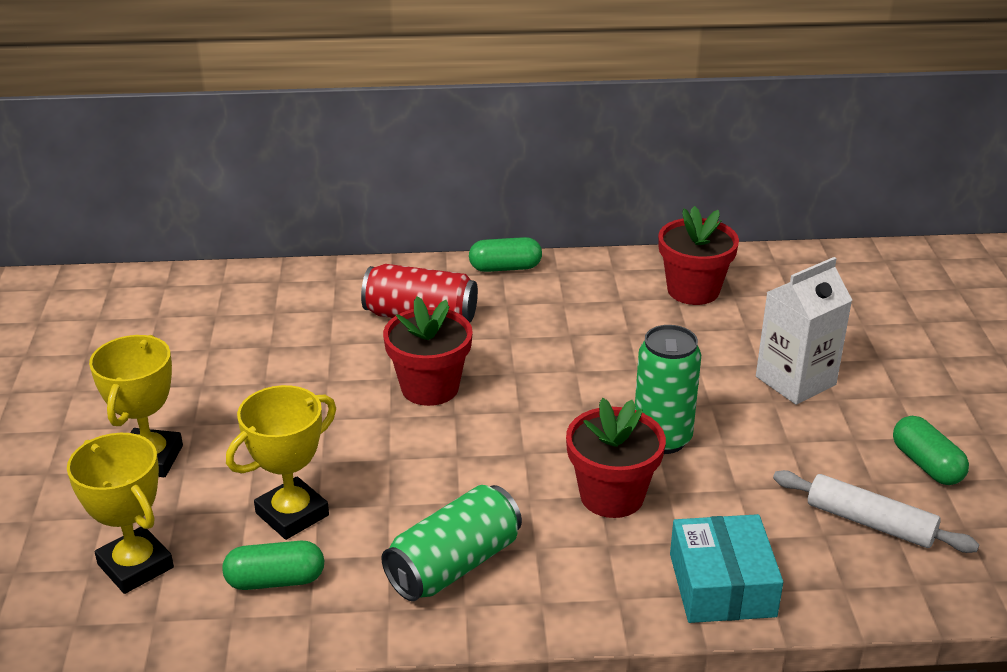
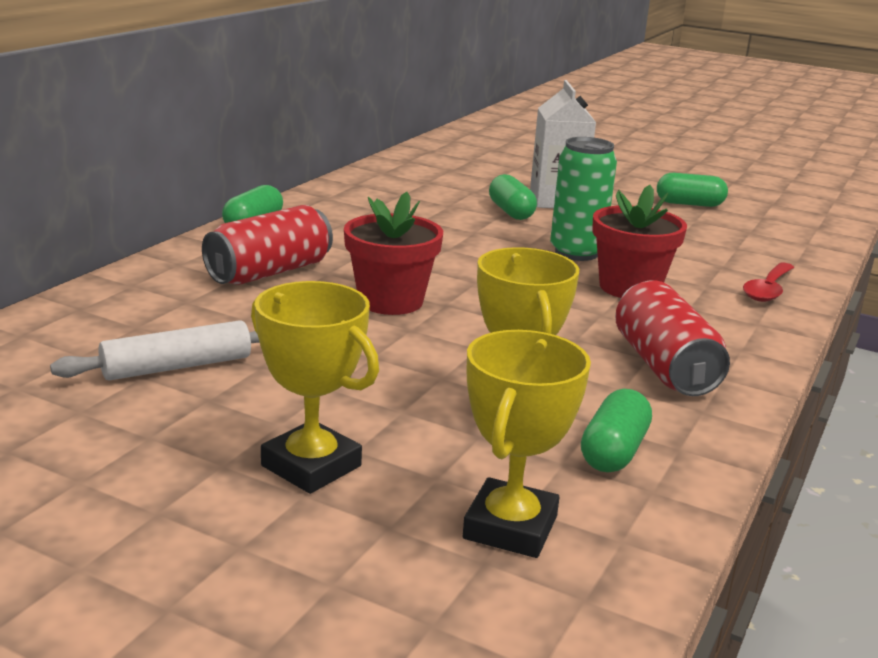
camera: 60 degrees left, 10 degrees down
(135, 566) = (510, 527): yellow trophy -> yellow trophy turned 60 degrees counterclockwise
(454, 565) = (664, 366): green can -> red can
(693, 290) = (400, 188): red flower pot -> none
(720, 367) = (511, 212): none -> green capsule
(722, 585) = (768, 289): turquoise box -> red spoon
(870, 523) = (735, 234): white rolling pin -> white rolling pin (177, 367)

